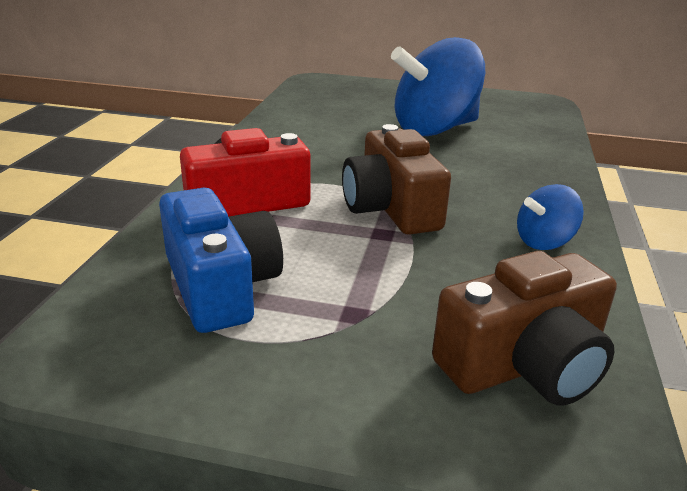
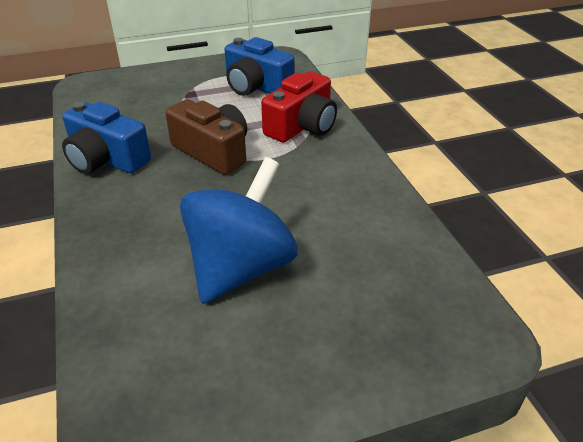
camera: 150 degrees right, 10 degrees up
(525, 364) = (111, 98): brown camera -> none
(544, 242) = (106, 159): blue spinning top -> blue camera

